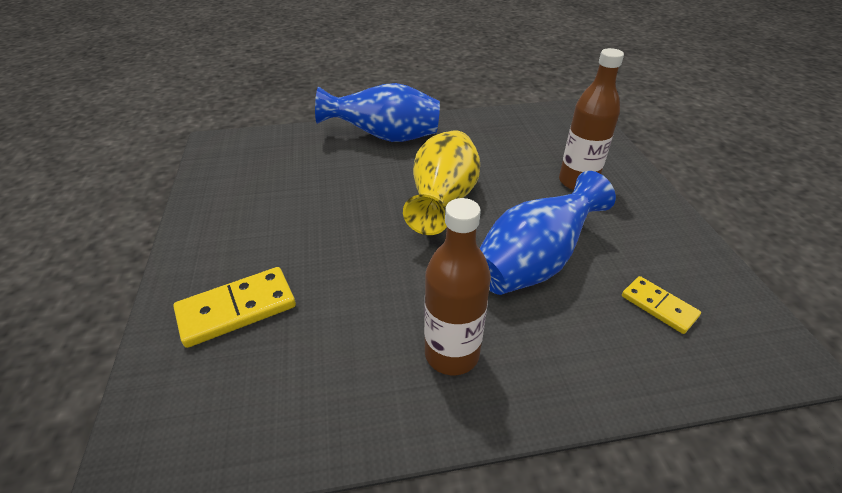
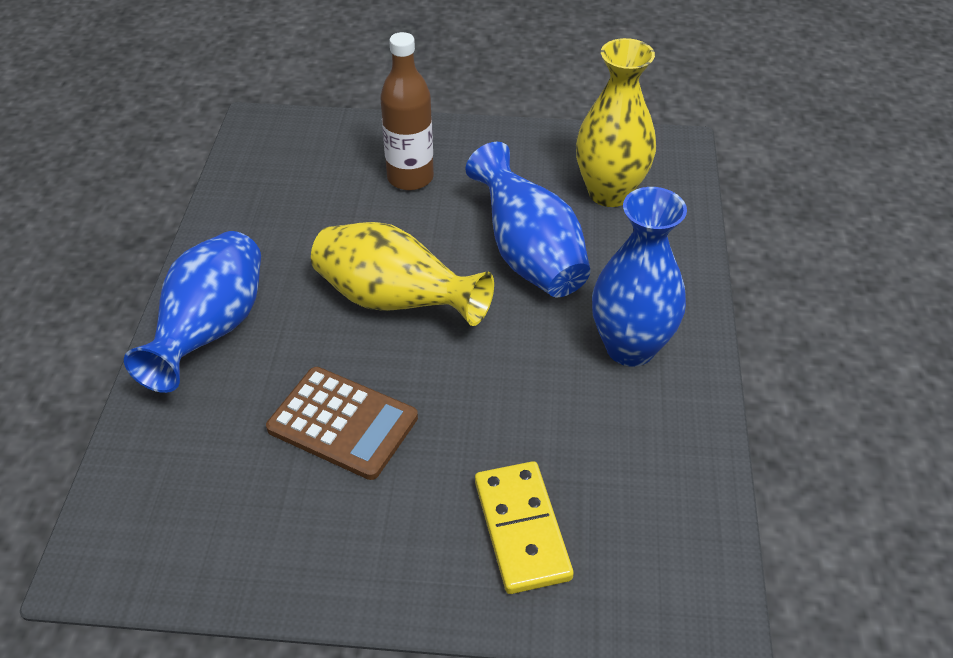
camera: 75 degrees left, 5 degrees up
(324, 201) = (343, 423): none -> brown calculator
(452, 354) = (630, 347): brown bottle -> blue vase
(658, 306) = (609, 193): yellow domino -> yellow vase

